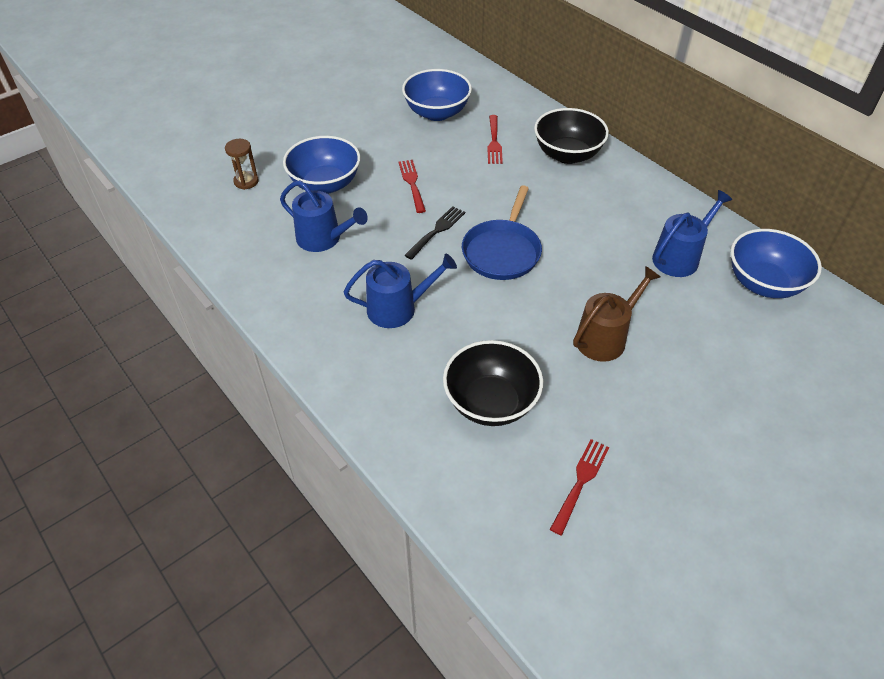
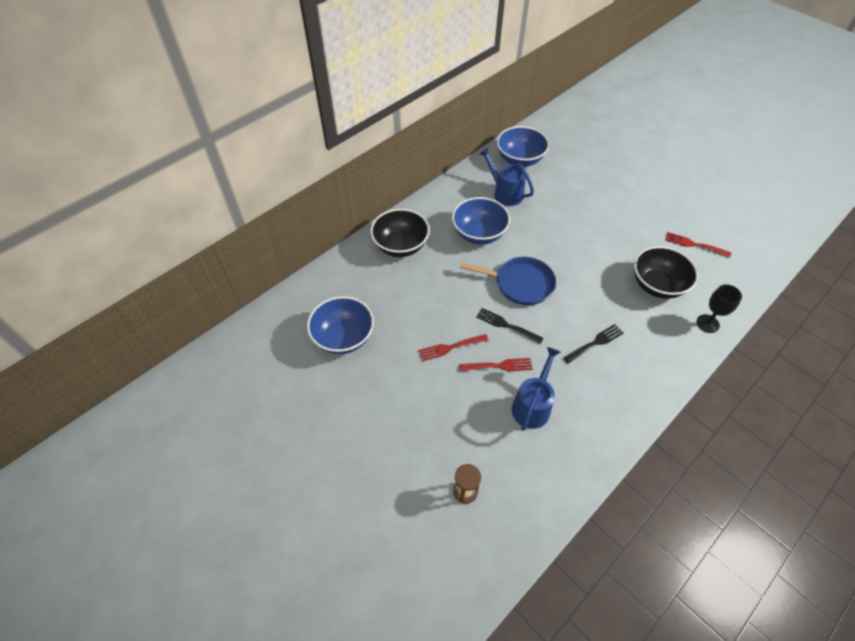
camera: 95 degrees left, 5 degrees up
(325, 184) = (460, 416): blue bowl -> blue bowl (479, 234)
(397, 308) = (595, 343): blue watering can -> black fork
(410, 449) = (707, 323): none -> black goblet
(494, 142) = (386, 293): red fork -> red fork (499, 366)
(605, 338) = (586, 231): brown watering can -> none

